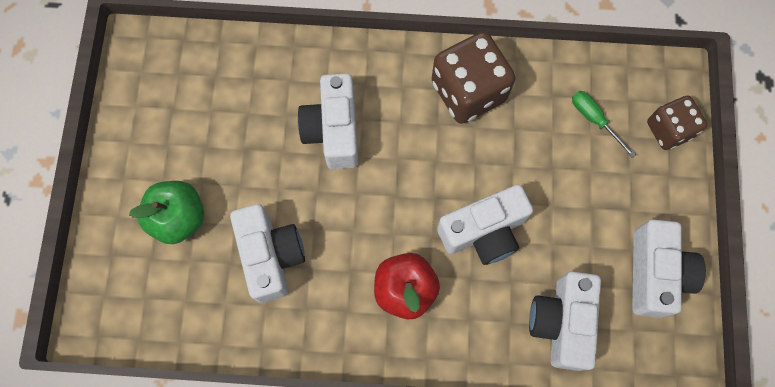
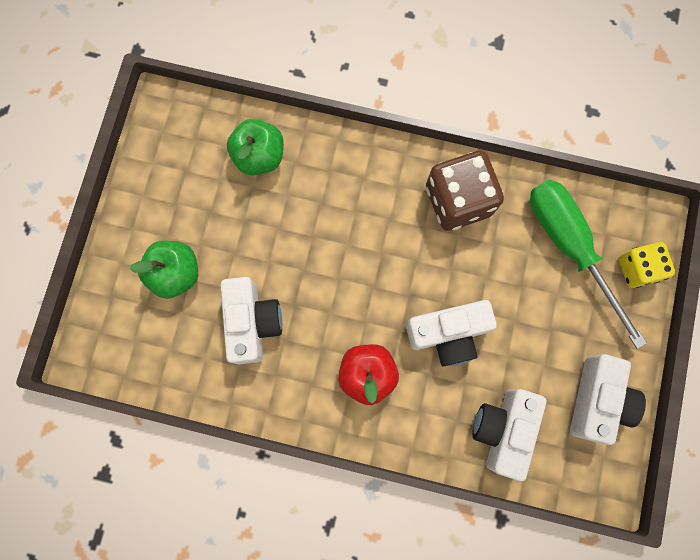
camera: 10 degrees right, 5 degrees up
(249, 80) = (259, 156): none -> green apple
(333, 130) = (328, 216): white camera -> none
(594, 119) = (570, 247): green screwdriver -> green screwdriver, size x2.31
(668, 130) = (637, 269): brown dice -> yellow dice

